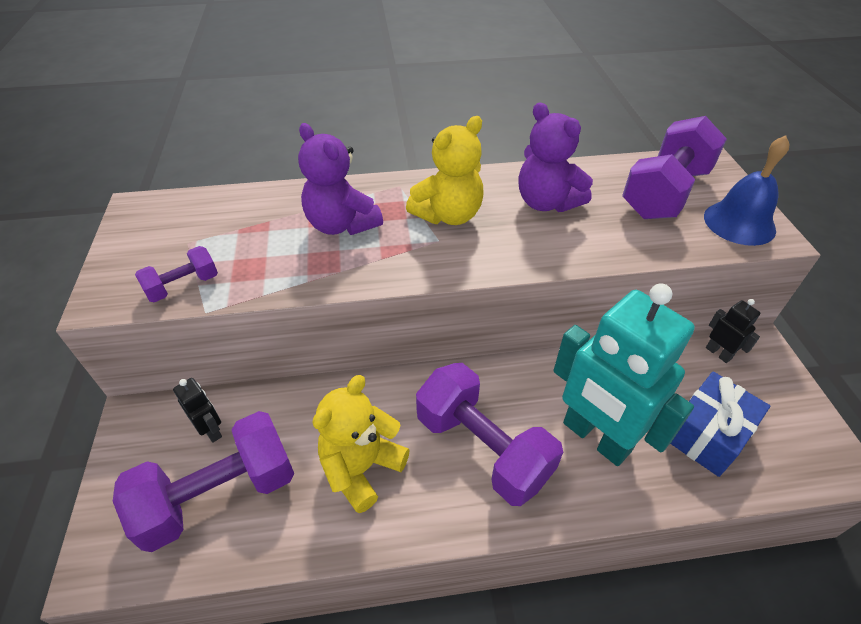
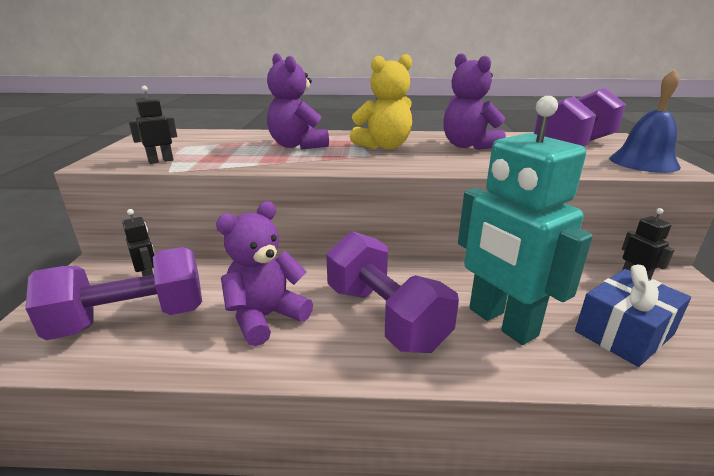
camera: 10 degrees right, 20 degrees down
(183, 286) = (161, 161): purple dumbbell -> black robot
(361, 468) = (266, 317): yellow teddy bear -> purple teddy bear

